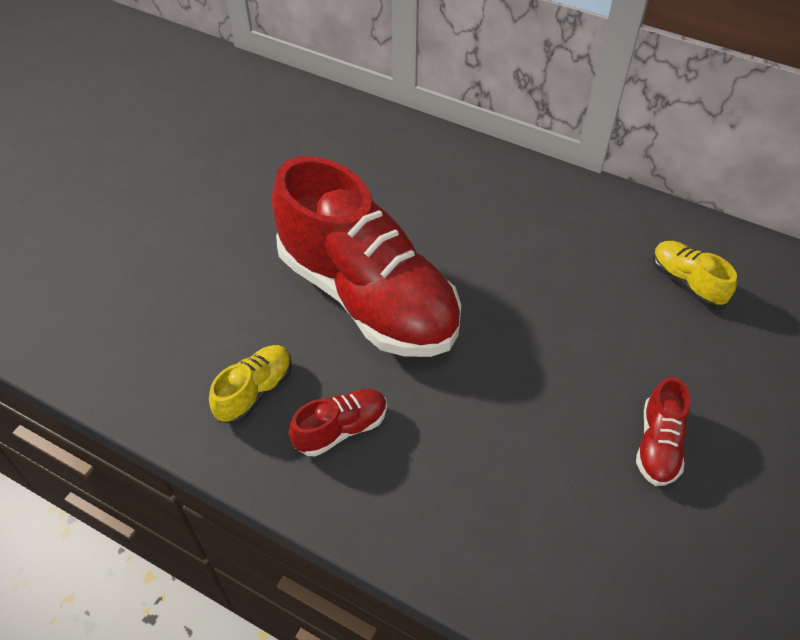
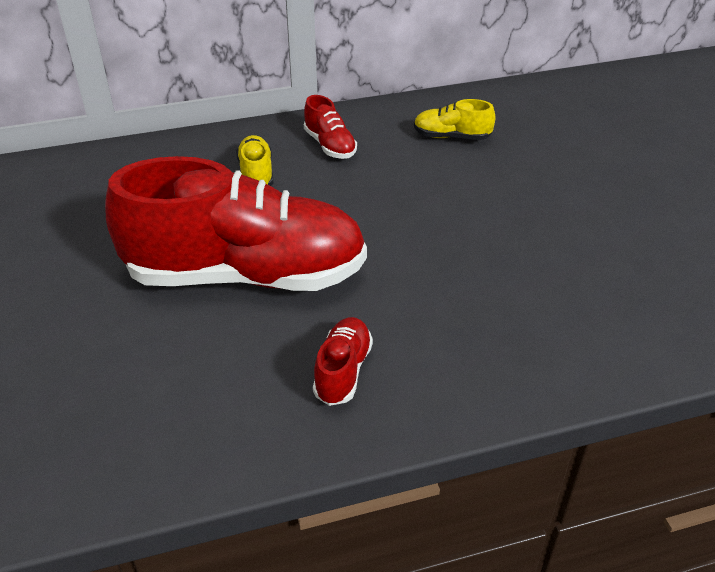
camera: 45 degrees left, 10 degrees down
(255, 391) = (238, 398): yellow shoe -> yellow shoe (256, 174)
(658, 444) = (551, 232): red shoe -> red shoe (330, 145)

